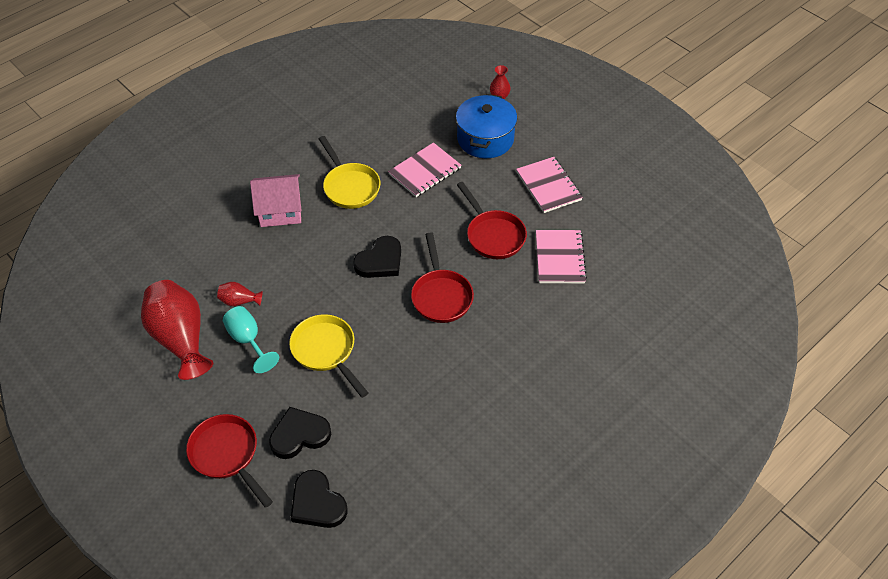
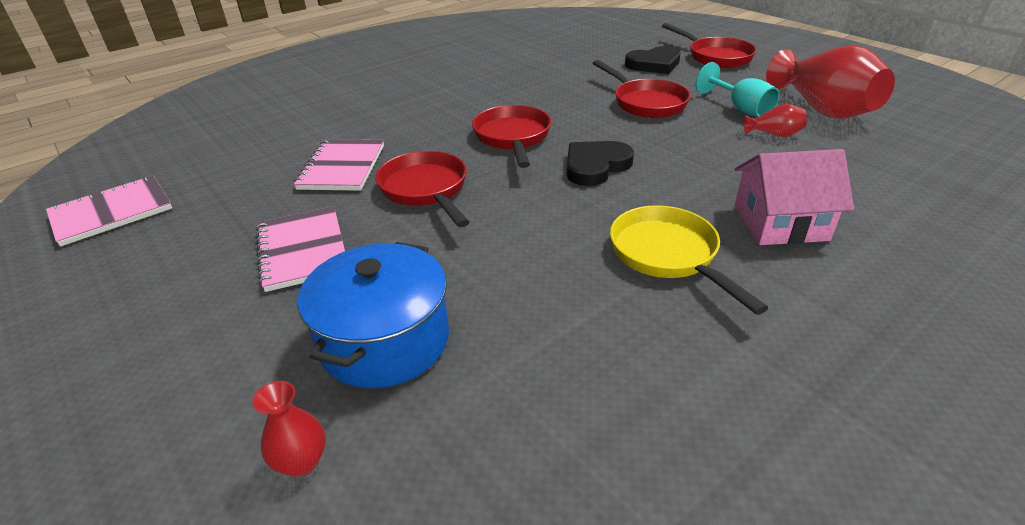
camera: 175 degrees left, 15 degrees down
(317, 503) = (626, 42): black heart -> none
(326, 351) = (646, 102): yellow pan -> red pan
(425, 171) = (525, 278): pink notebook -> pink notebook (112, 212)

